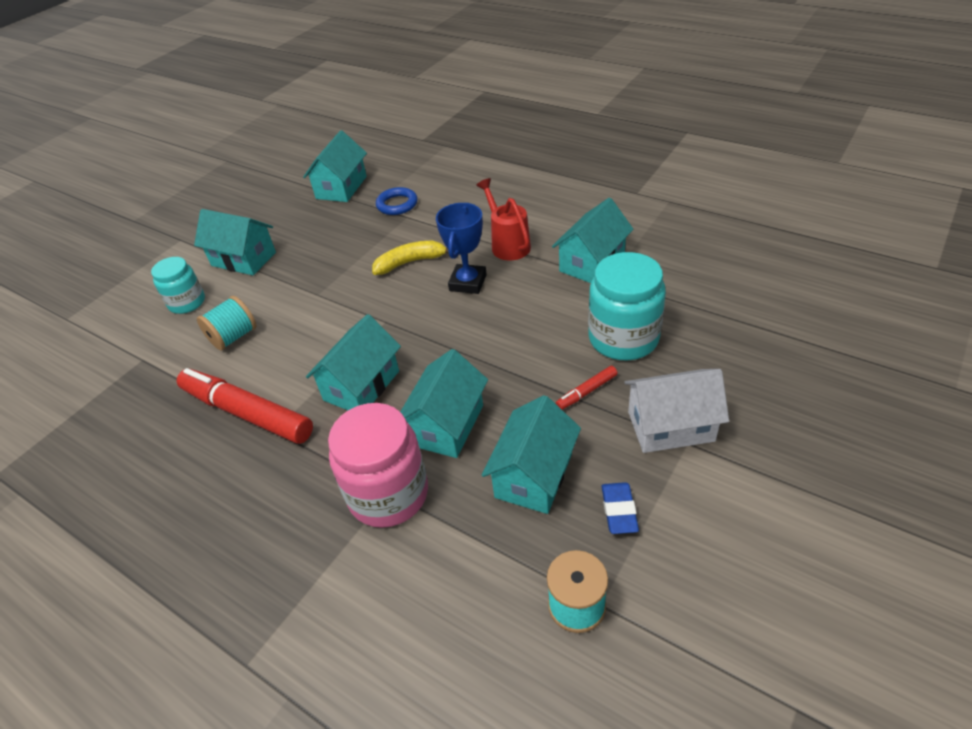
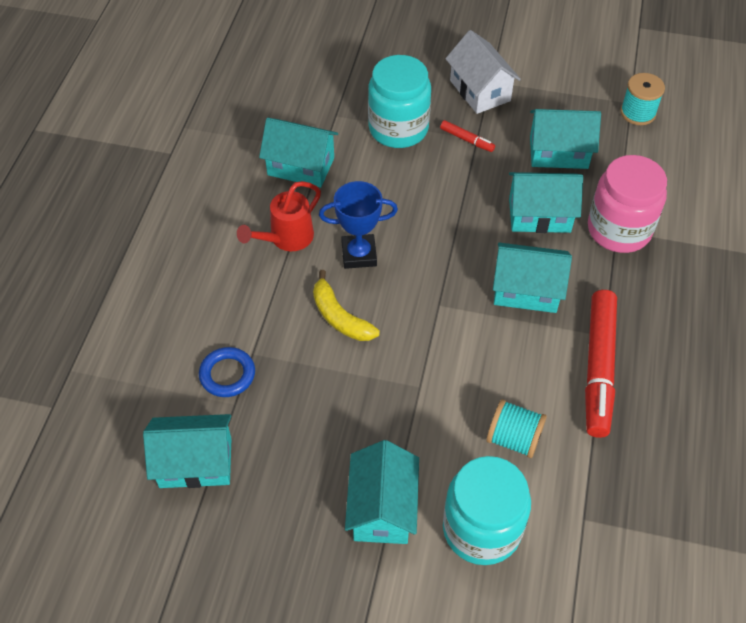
camera: 115 degrees left, 10 degrees up
(187, 302) = (481, 529): turquoise jar -> turquoise jar, size x1.63
(619, 510) = (563, 105): blue eraser -> none

